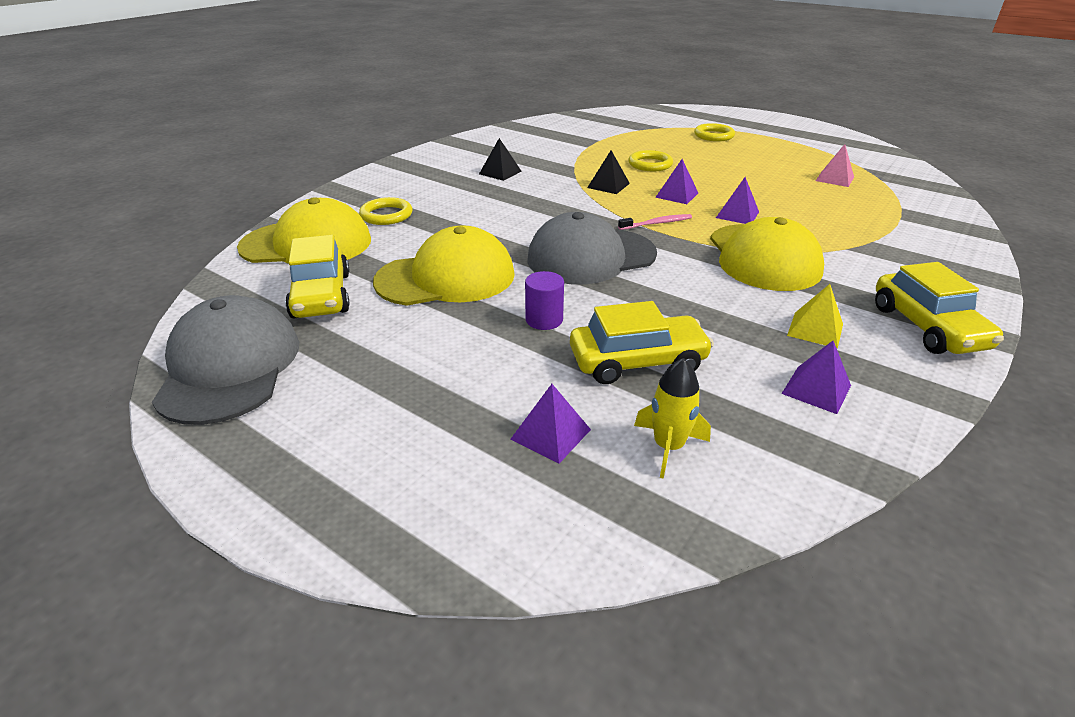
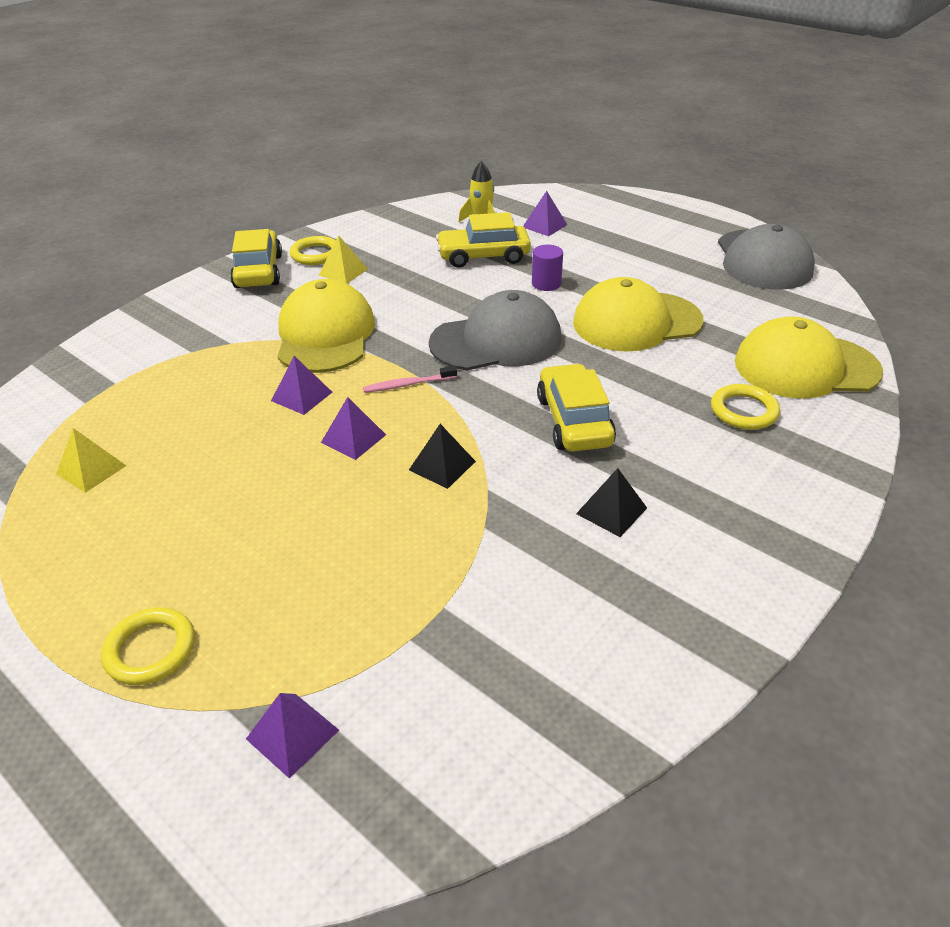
camera: 175 degrees left, 5 degrees up
(321, 295) = (740, 308): yellow car -> yellow car (573, 421)
(650, 164) = (351, 526): yellow ring -> yellow ring (315, 254)
(816, 389) = (378, 240): purple pyramid -> purple pyramid (292, 734)
(834, 178) = (91, 469): pink pyramid -> yellow pyramid

